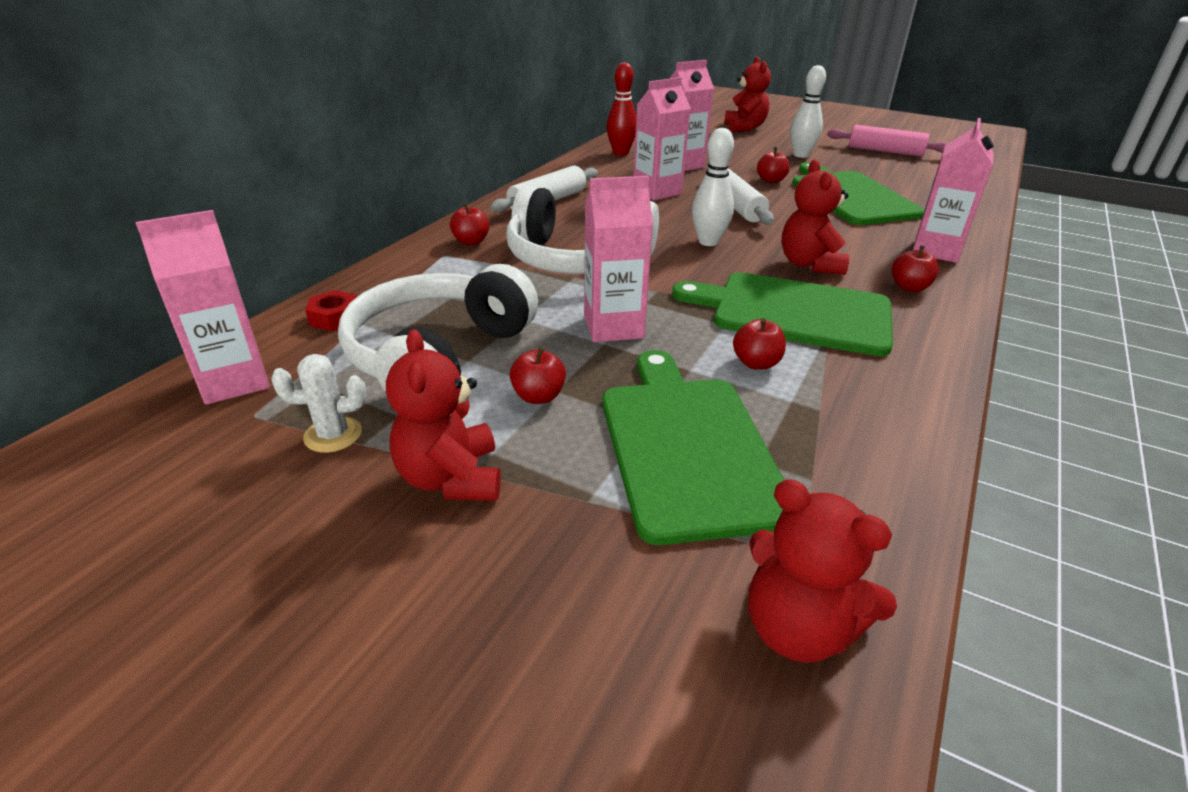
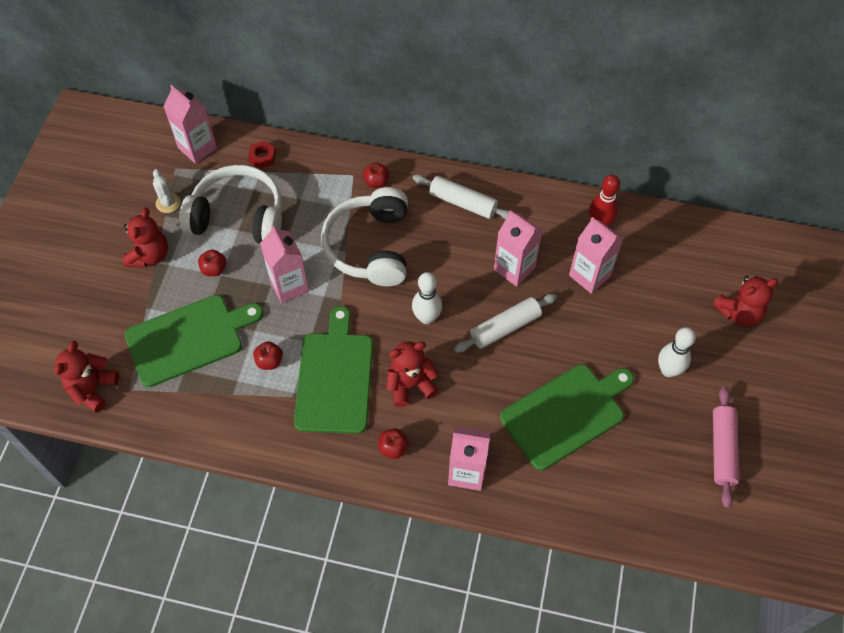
camera: 75 degrees right, 25 degrees up
(451, 478) = (149, 255): red teddy bear -> red teddy bear turned 135 degrees clockwise
(771, 180) = (579, 349): red apple -> none

